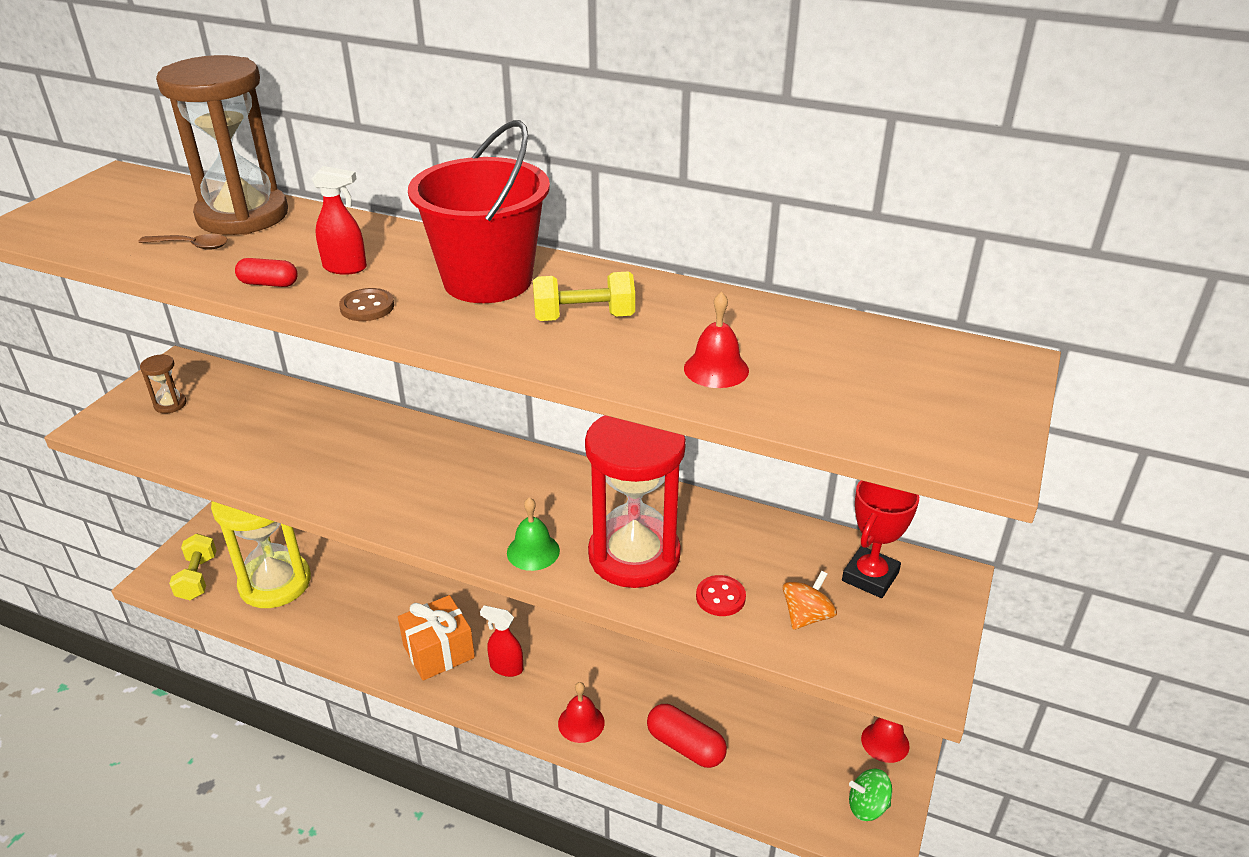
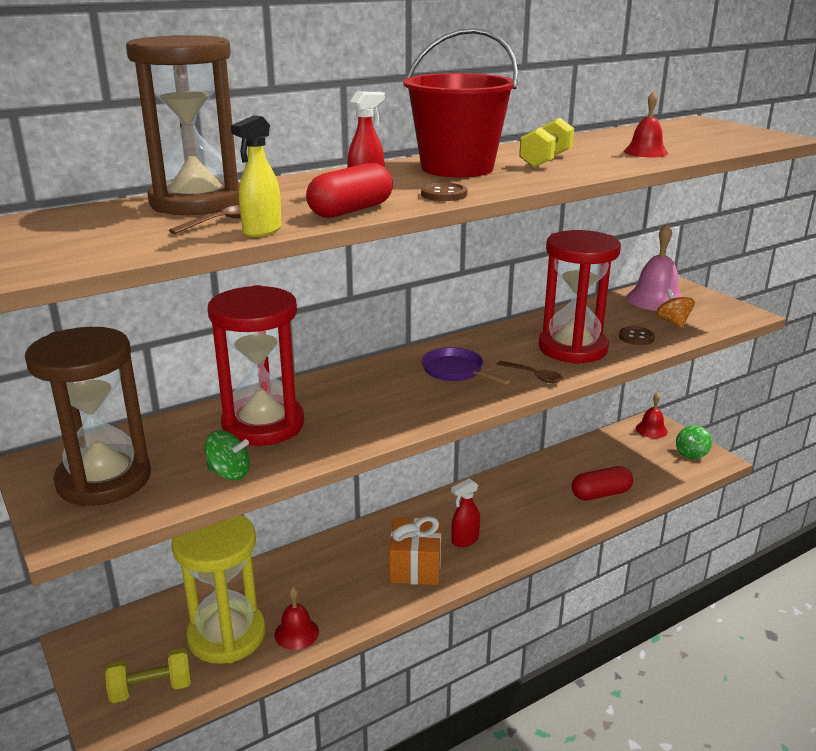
camera: 55 degrees left, 10 degrees down
(170, 404) = (104, 480): brown hourglass -> brown hourglass, size x2.49
(174, 270) = (262, 231): none -> yellow spray bottle
(197, 578) = (151, 689): yellow dumbbell -> yellow dumbbell turned 45 degrees counterclockwise
(212, 454) = (229, 473): none -> green spinning top
(269, 284) = (351, 210): red capsule -> red capsule, size x1.68
(301, 433) = (263, 425): none -> red hourglass
(497, 494) = (455, 371): none -> purple pan
(533, 551) = (533, 376): green bell -> brown spoon
(581, 723) = (546, 526): red bell -> red bell (296, 633)
(720, 597) = (636, 337): red button -> brown button
(870, 577) = (655, 299): red trophy -> pink bell

